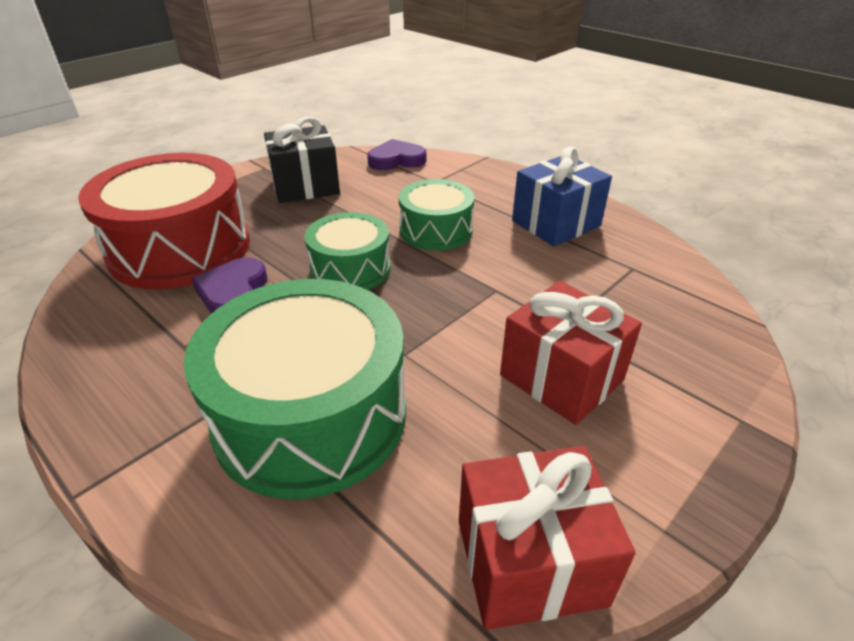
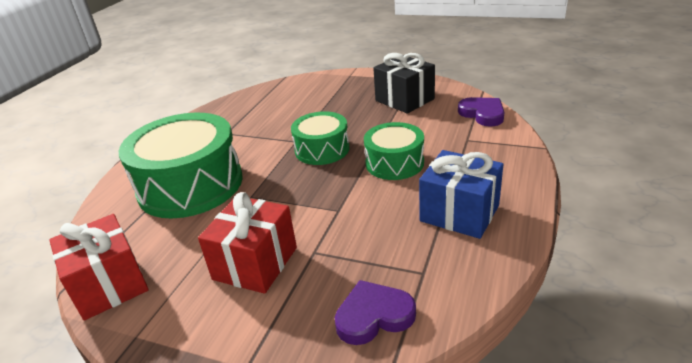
camera: 70 degrees right, 5 degrees down
(180, 248) = (304, 97): red drum -> none
(233, 292) = (275, 126): purple heart -> purple heart (374, 316)

